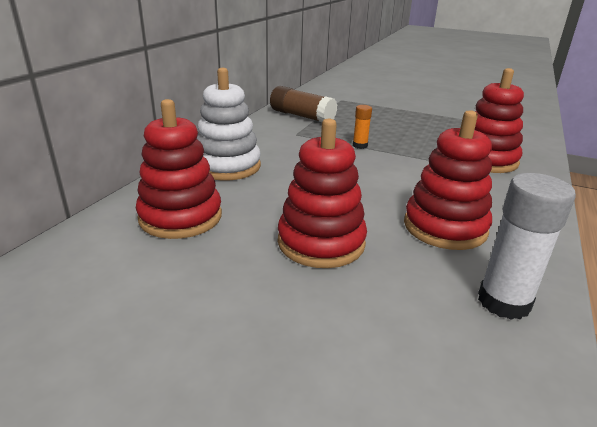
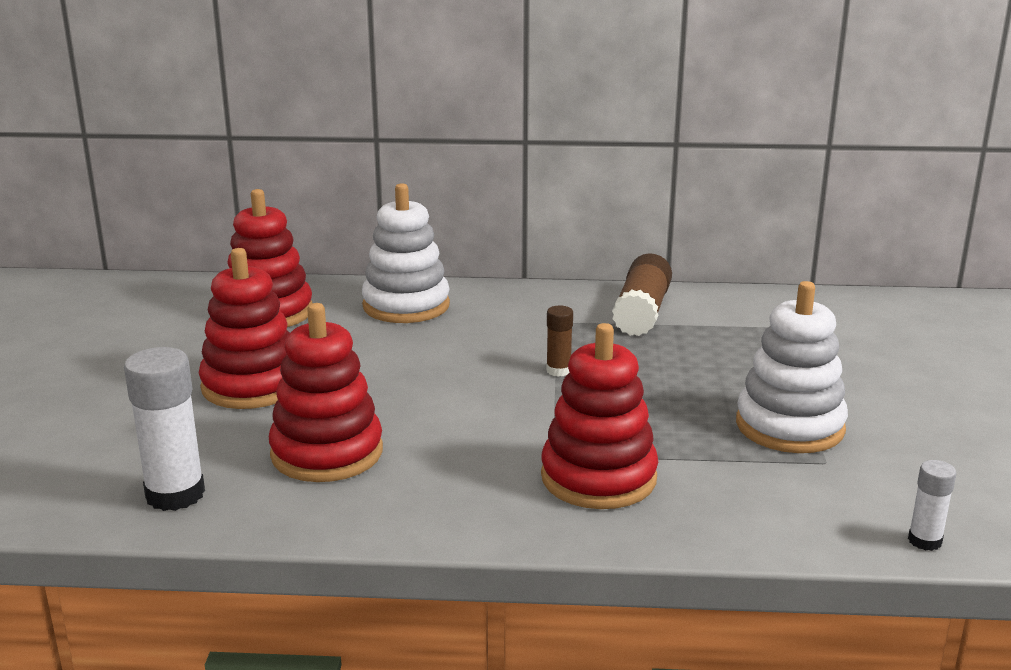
camera: 70 degrees right, 5 degrees down
(360, 145) = (558, 370): orange glue stick -> brown glue stick
(441, 118) = (789, 426): none -> white stacking toy
(537, 122) = (924, 541): none -> white glue stick

